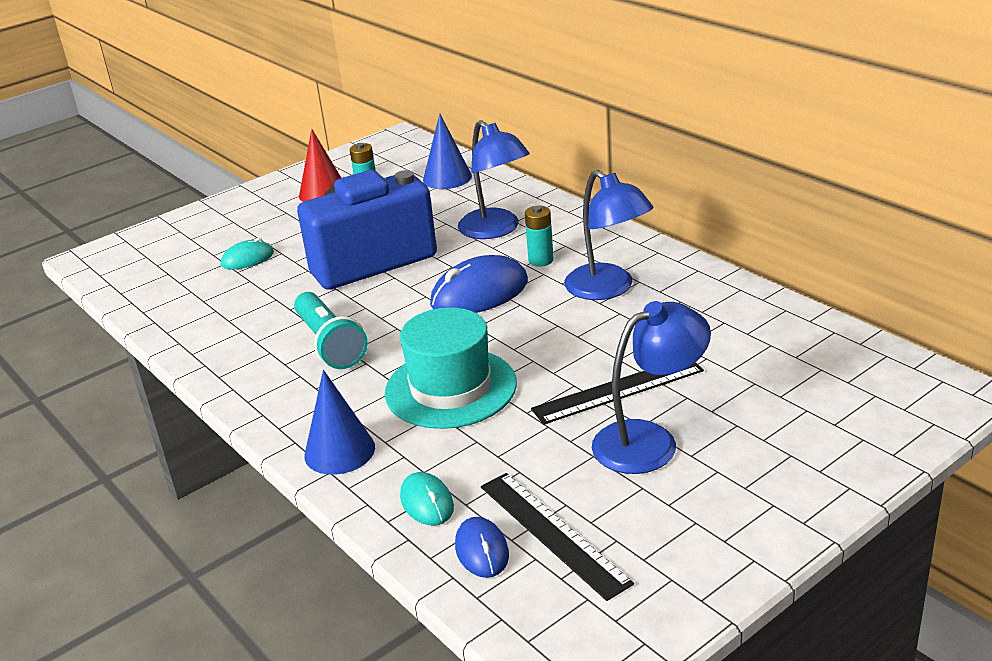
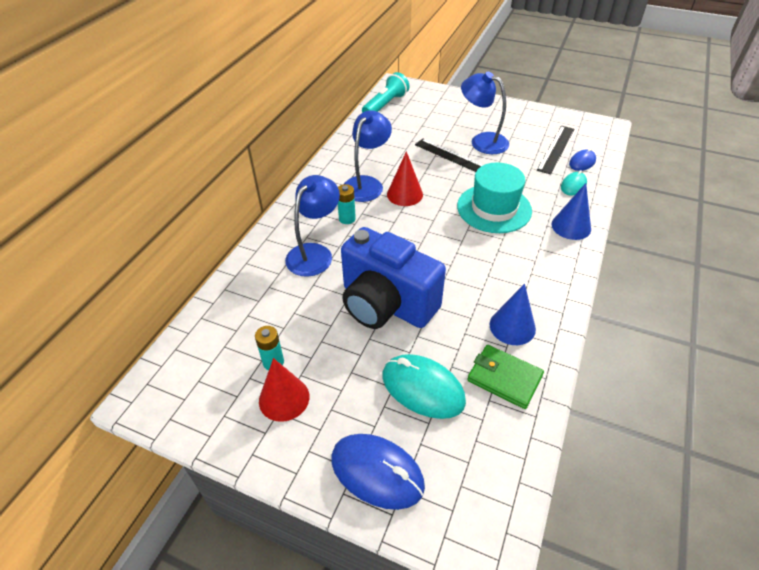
camera: 120 degrees left, 15 degrees up
(199, 306) = (504, 378): none -> green wallet
(247, 259) = (423, 388): turquoise mouse -> turquoise mouse, size x1.80
(329, 344) = (494, 275): turquoise flashlight -> turquoise flashlight (385, 105)
(447, 178) = (233, 316): blue cone -> blue cone (512, 326)
(479, 293) = (398, 231): blue mouse -> blue mouse (377, 472)
(555, 316) = (404, 194): none -> red cone

